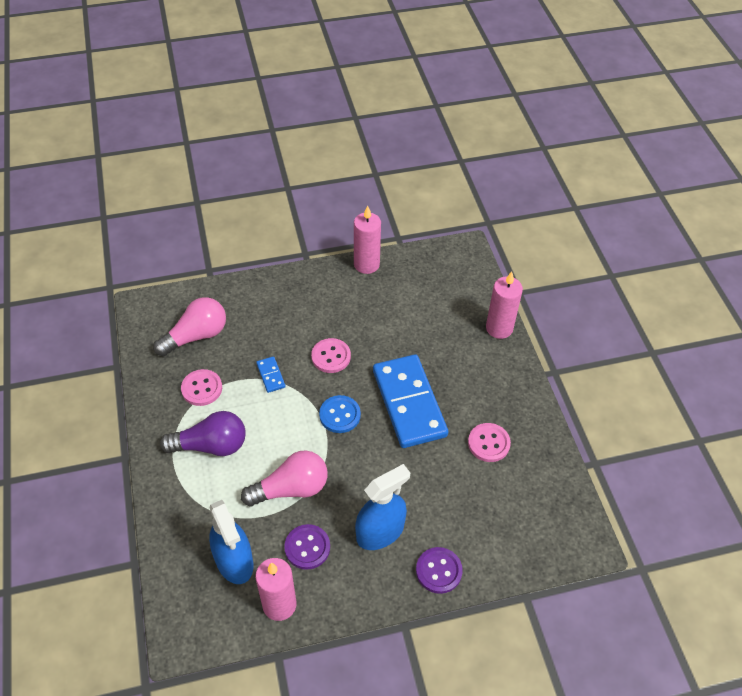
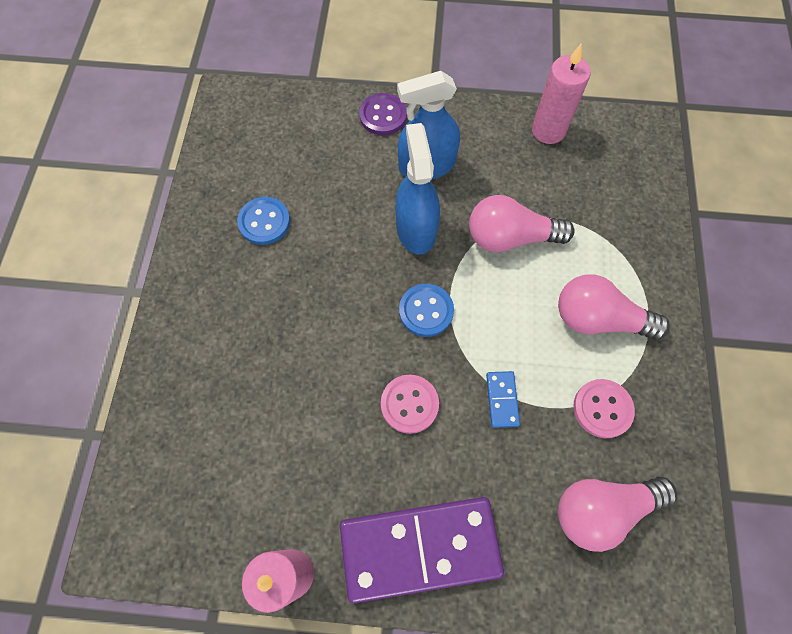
camera: 160 degrees left, 15 degrees up
(211, 445) = (598, 319): purple light bulb -> pink light bulb
(234, 561) = (587, 181): blue spray bottle -> blue spray bottle (416, 229)
(300, 292) = (420, 547): none -> purple domino
(307, 547) = (508, 172): purple button -> none
(409, 403) = (333, 300): blue domino -> none
(488, 443) = (264, 222): pink button -> blue button
(499, 328) = (156, 375): pink candle -> none

